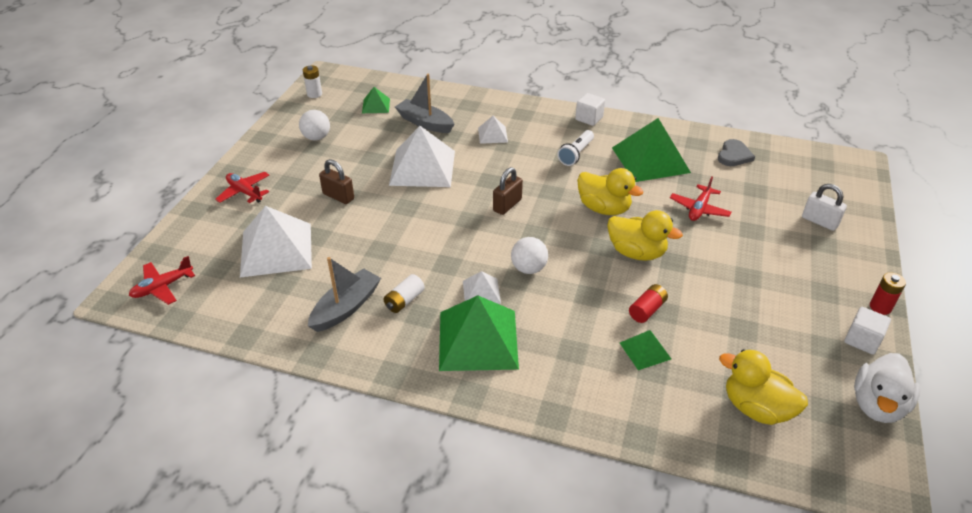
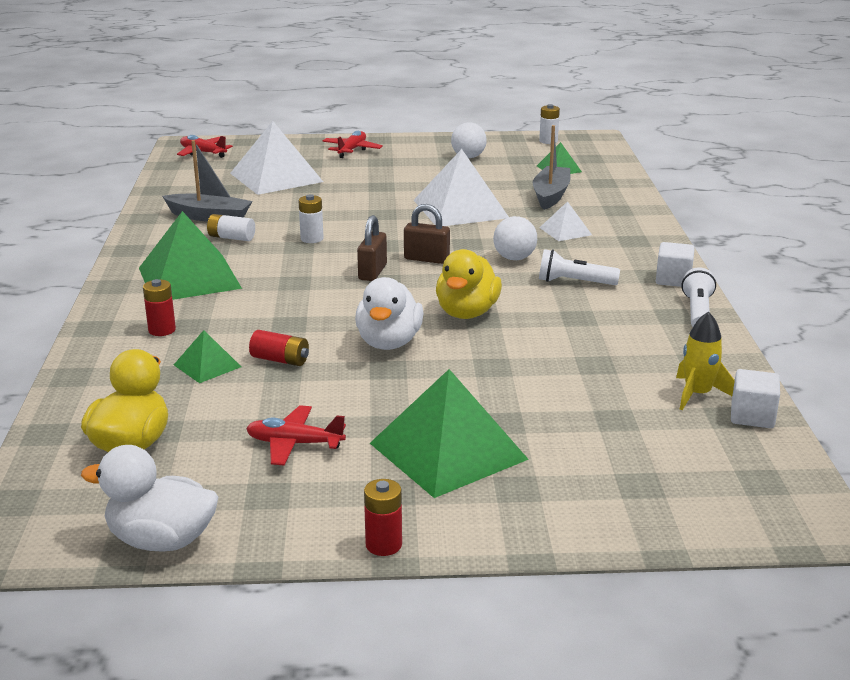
camera: 70 degrees right, 15 degrees down
(338, 196) = (375, 184): brown padlock -> brown padlock (372, 272)
(435, 254) = (312, 239): none -> white battery
(481, 292) = (263, 268): white pyramid -> none
(528, 268) = (317, 286): white ball -> white ball (514, 258)
(575, 369) = (162, 330): none -> red battery
(635, 124) = (697, 312): none -> white flashlight
(636, 252) = (389, 342): yellow duck -> white duck
(650, 160) = (613, 331): green pyramid -> green pyramid (448, 451)
(699, 209) = (522, 377): red plane -> red plane (294, 444)
(734, 155) = (697, 394): grey heart -> yellow rocket
(819, 221) = (577, 482): white padlock -> none
(862, 340) = (295, 527): white cube -> white cube (752, 416)

